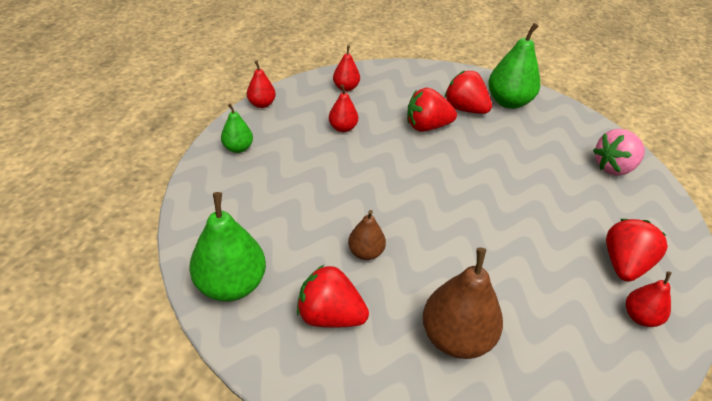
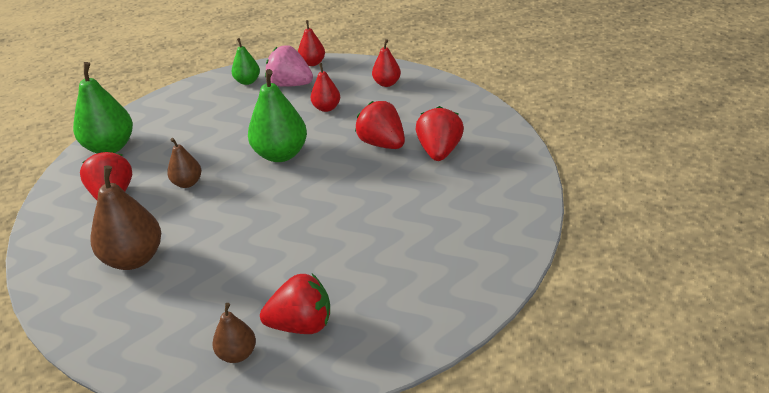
camera: 60 degrees right, 5 degrees down
(508, 102) = (489, 170): green pear -> green pear (281, 154)
(614, 167) = (458, 275): pink strawberry -> pink strawberry (290, 84)
(640, 317) = (237, 354): red pear -> brown pear

